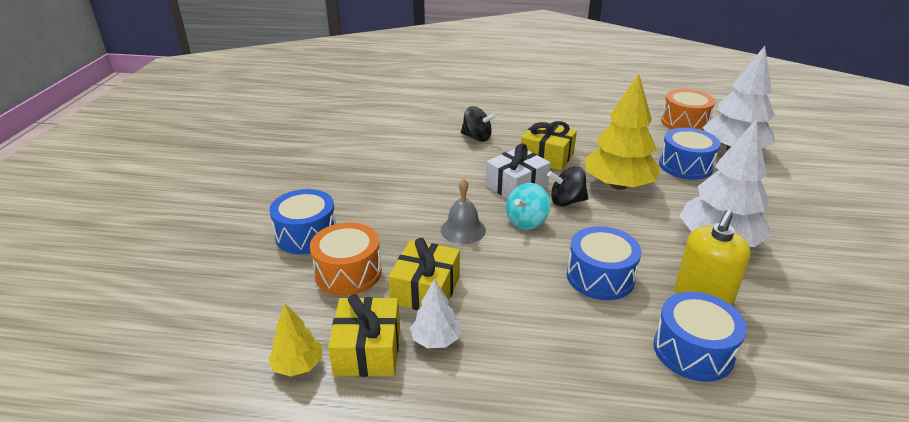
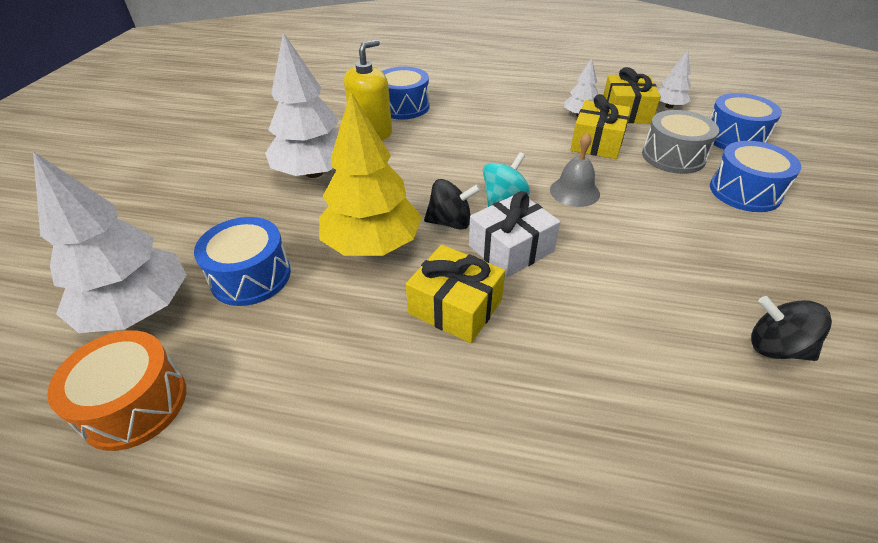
camera: 175 degrees left, 10 degrees up
(298, 365) = (669, 106): yellow tree -> white tree
(348, 273) = (673, 156): orange drum -> grey drum
(477, 137) = (579, 370): black spinning top -> black spinning top (776, 348)
(600, 277) = (446, 147): blue drum -> blue drum (734, 138)

